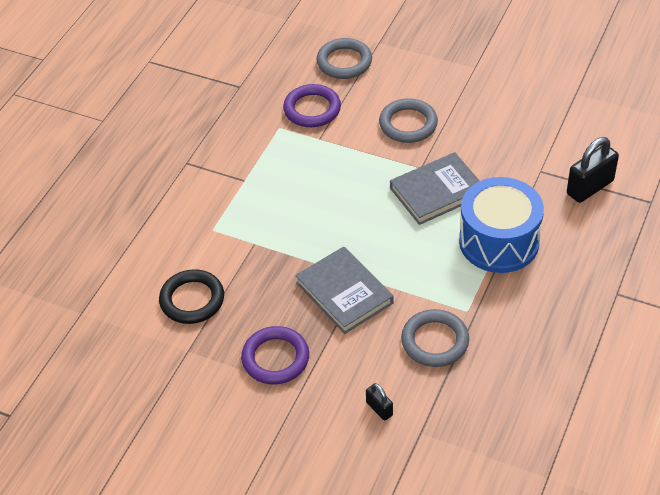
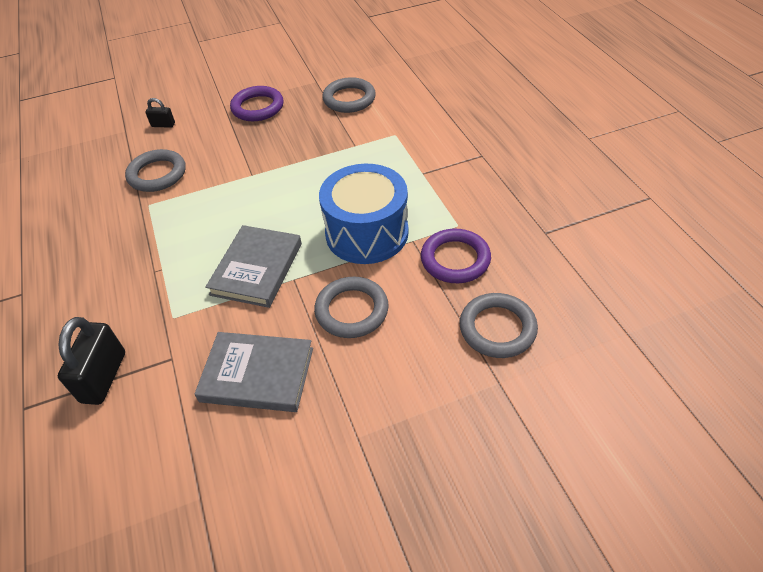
camera: 135 degrees right, 0 degrees up
(192, 300) = (349, 99): black ring -> grey ring
(344, 293) = (253, 160): grey book -> grey book (257, 375)
(499, 241) = (162, 266): blue drum -> blue drum (367, 233)

